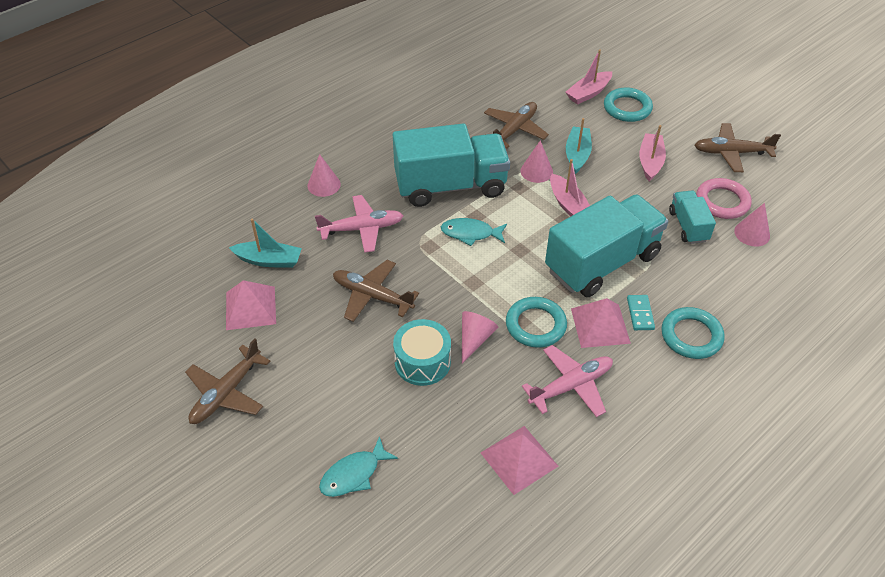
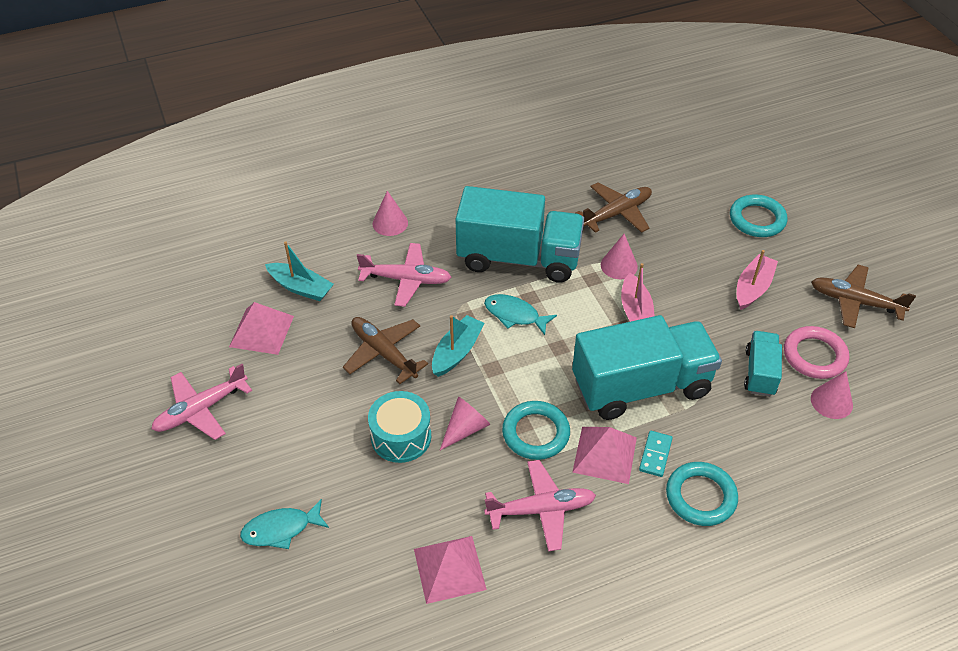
camera: 20 degrees right, 0 degrees up
(227, 393) = (201, 409): brown plane -> pink plane
(577, 155) = (673, 259): turquoise boat -> turquoise boat (457, 352)
(588, 93) = (720, 192): pink boat -> none

